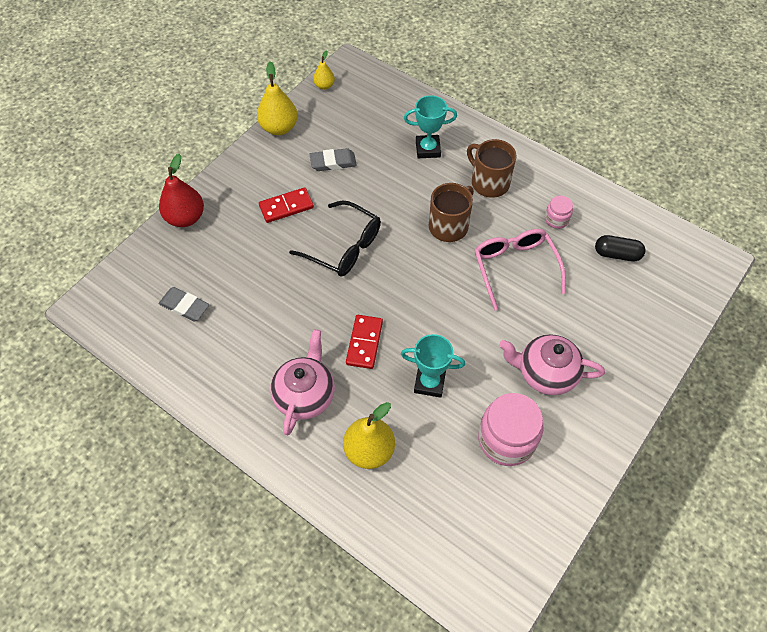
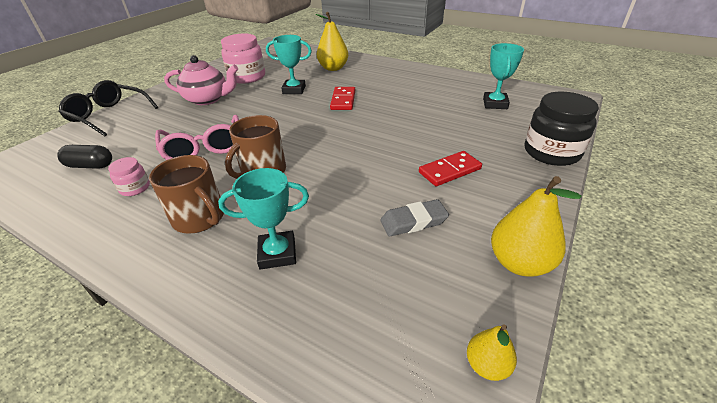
camera: 175 degrees right, 20 degrees down
(184, 306) = (495, 104): grey eraser -> turquoise trophy
(185, 218) = (551, 152): red pear -> black jar
(305, 395) = (379, 80): pink teapot -> none
(344, 247) = (373, 146): black glasses -> black glasses (109, 115)

